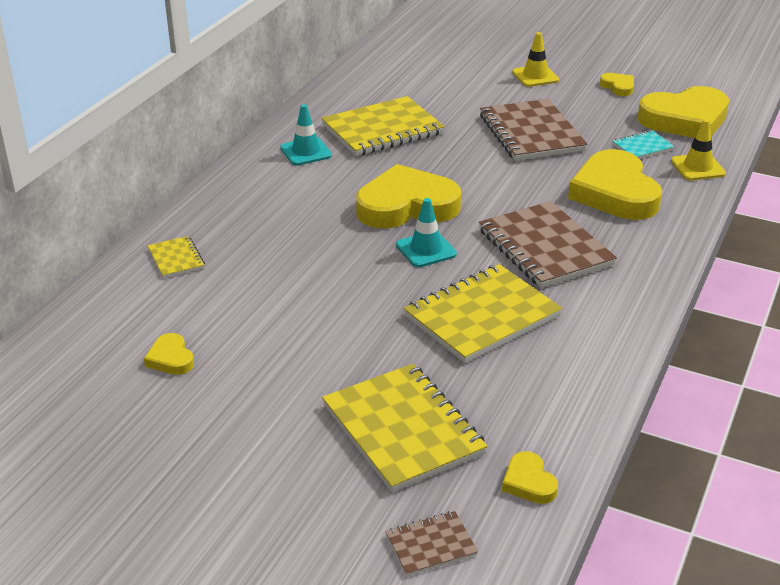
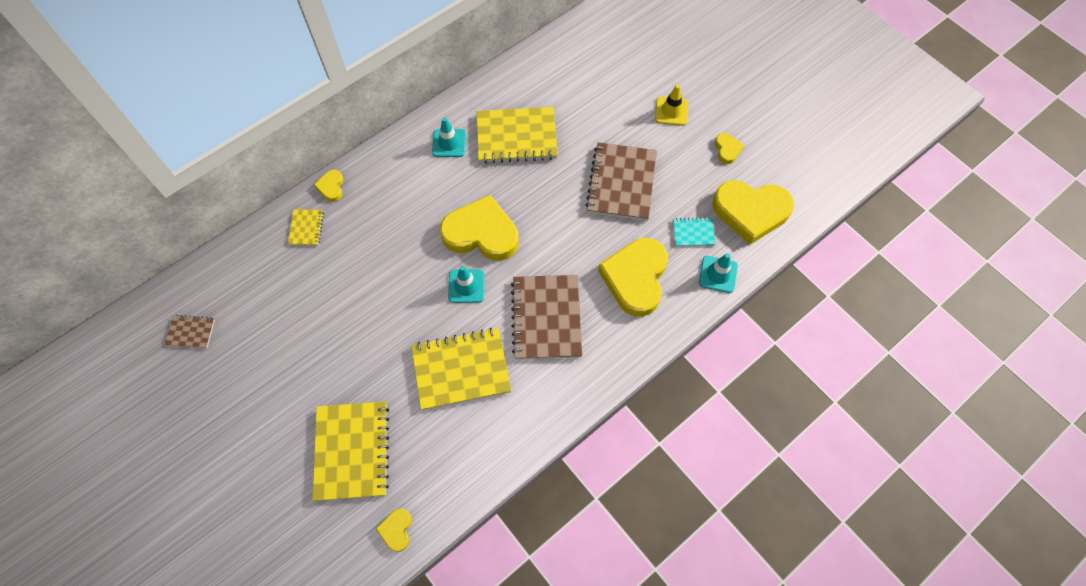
camera: 25 degrees right, 30 degrees up
(170, 358) = (256, 325): yellow heart -> yellow heart (331, 187)
(431, 545) = (313, 552): brown notebook -> brown notebook (191, 332)
(697, 167) = (718, 274): yellow traffic cone -> turquoise traffic cone

